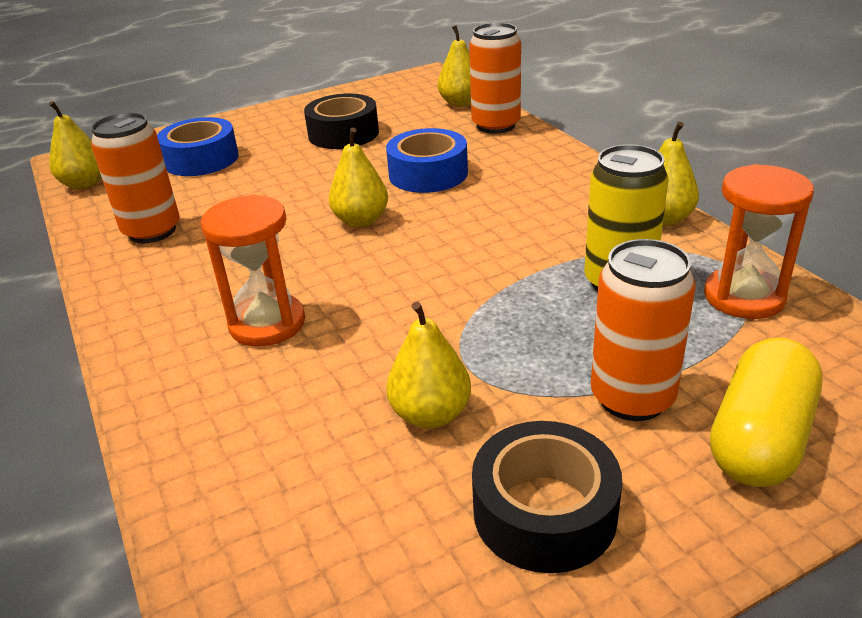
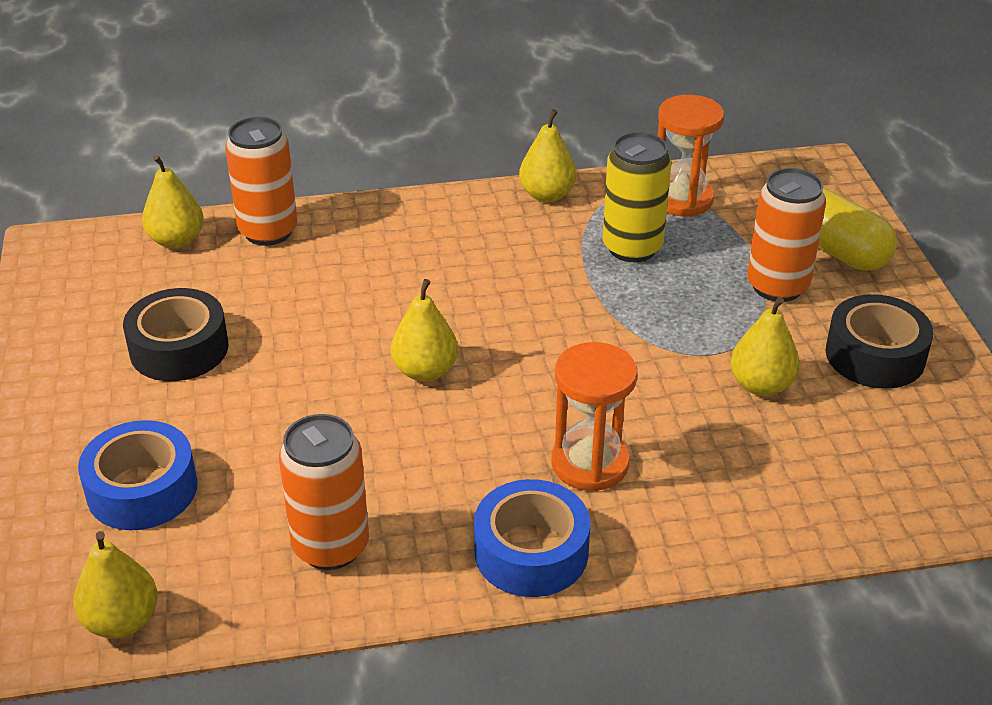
camera: 75 degrees left, 5 degrees up
(428, 174) = (351, 304): blue tape -> blue tape (531, 552)

